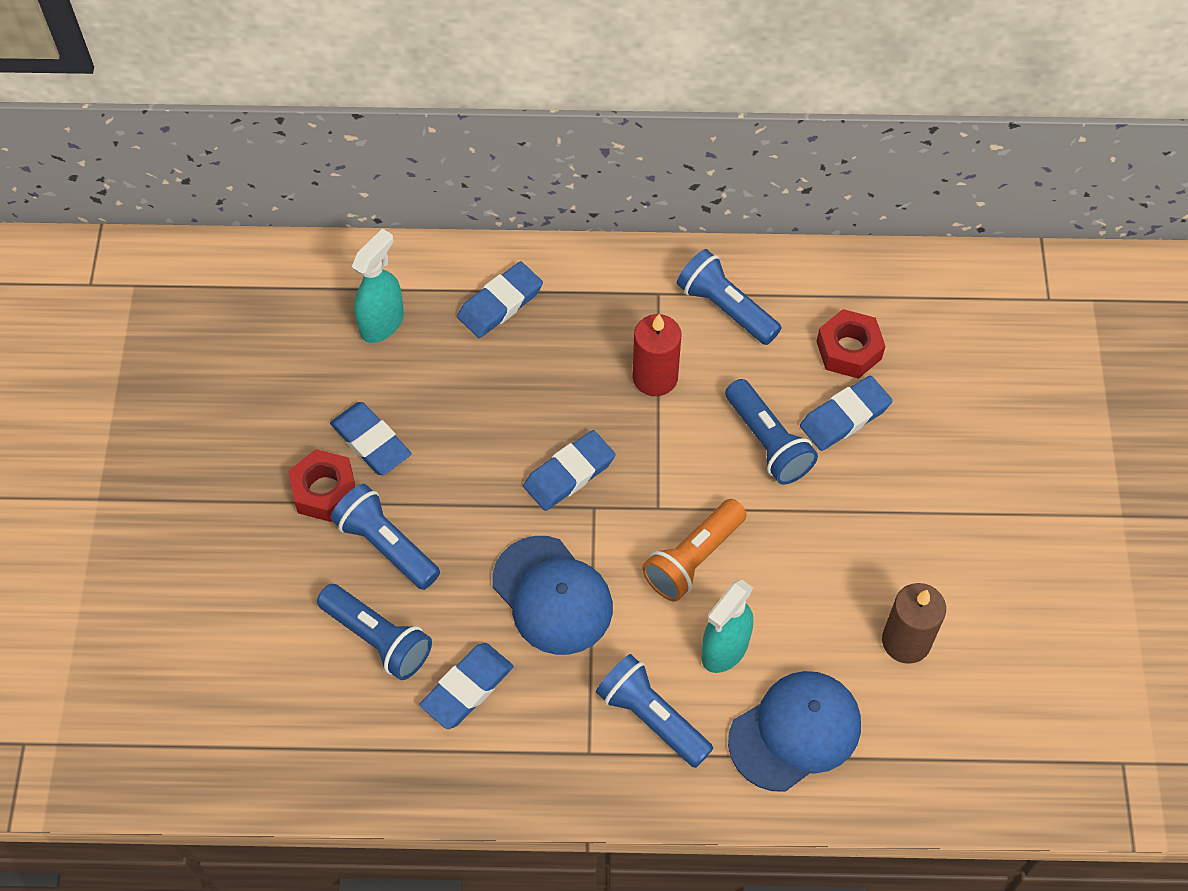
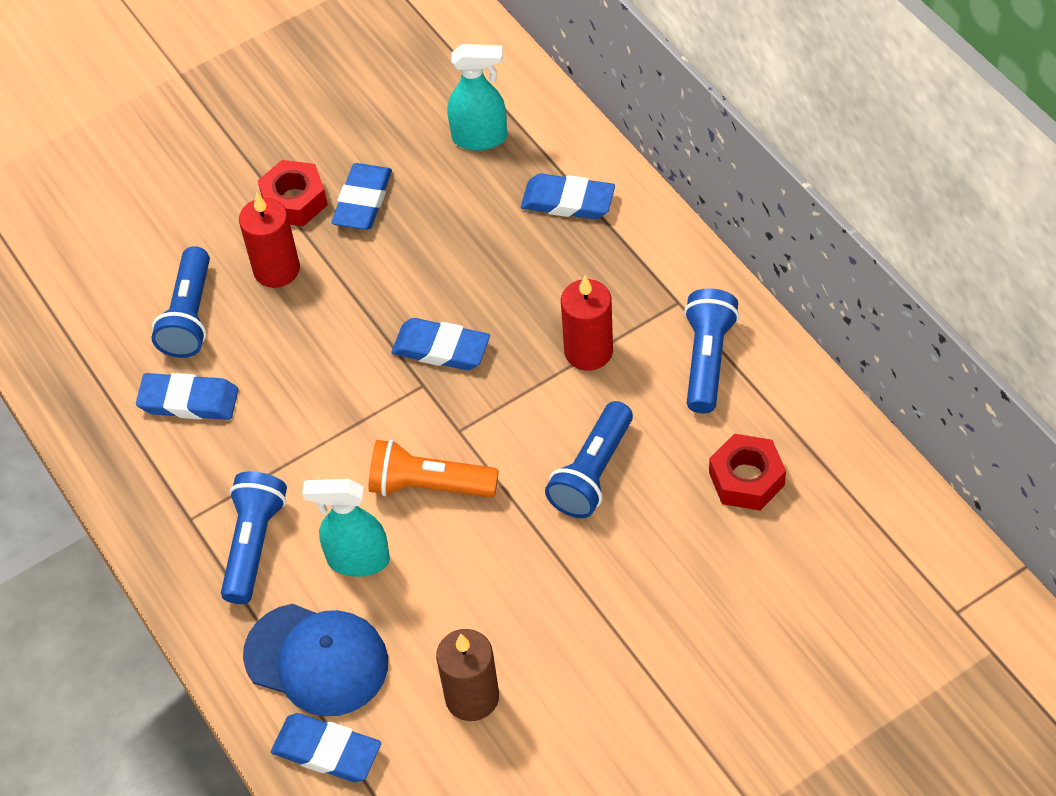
camera: 60 degrees right, 5 degrees down
(386, 545) = (276, 269): blue flashlight -> red candle
(552, 595) = (316, 407): blue cap -> none
(845, 416) = (670, 516): blue eraser -> blue eraser (327, 751)

